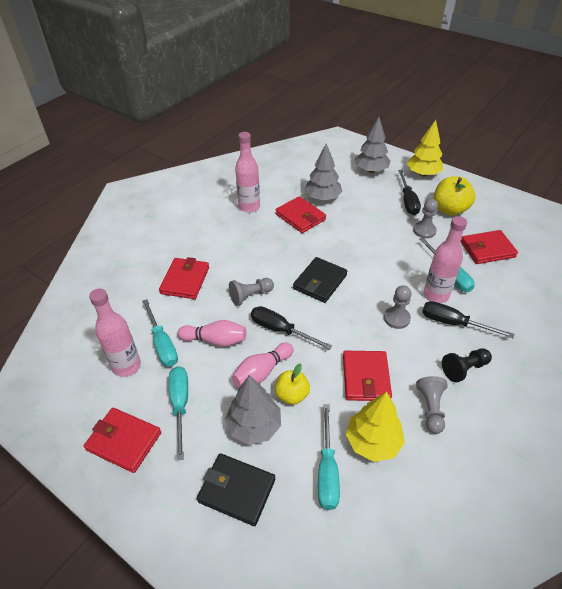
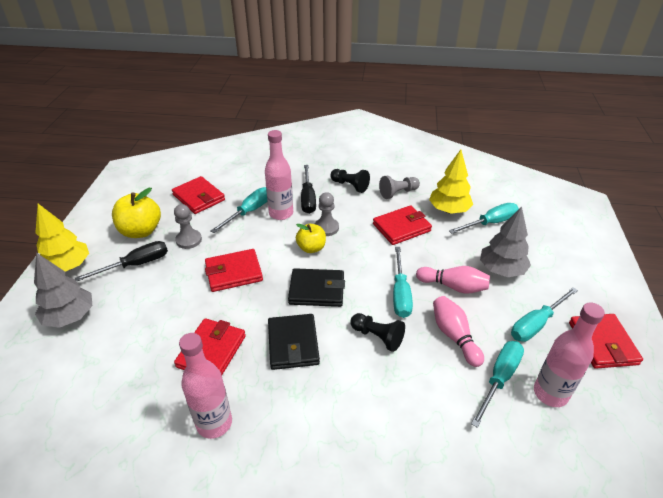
camera: 120 degrees left, 5 degrees down
(185, 280) = (403, 415): red wallet -> red wallet (234, 273)
(236, 490) = (551, 258): black wallet -> black wallet (293, 344)
(250, 296) = (377, 337): grey pawn -> black pawn
(280, 330) = (400, 294): black screwdriver -> turquoise screwdriver
(292, 395) = (455, 260): yellow apple -> yellow apple (311, 248)
(322, 198) = (157, 344): grey tree -> none

